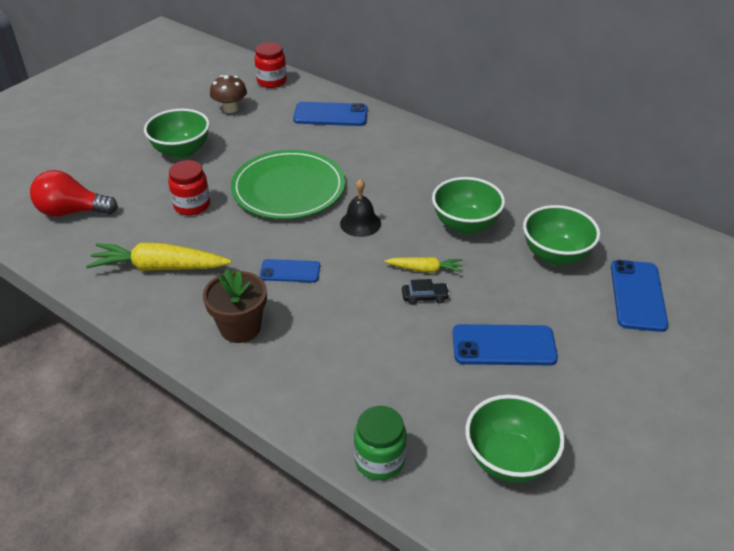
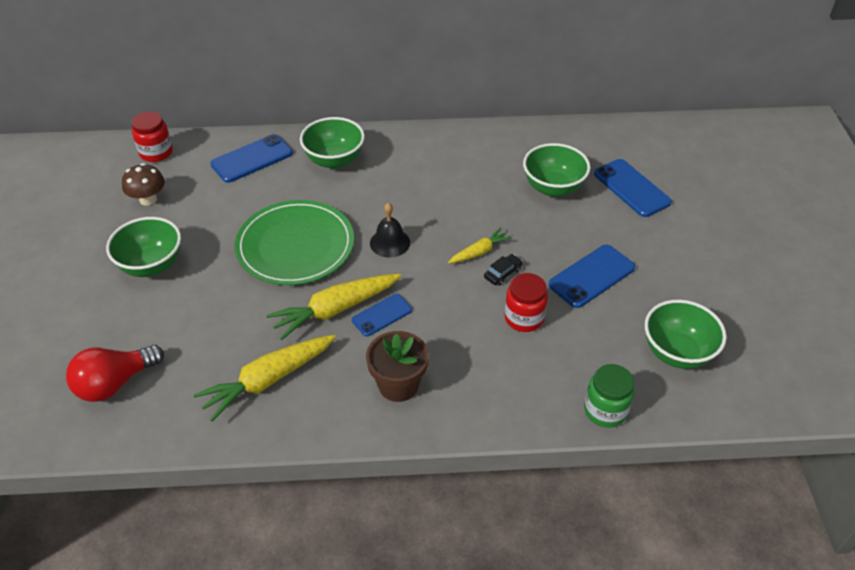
camera: 40 degrees left, 5 degrees up
(192, 205) = (227, 309): red jar -> red jar (524, 318)
(261, 247) = (335, 310): none -> yellow carrot
(465, 225) = (468, 199): green bowl -> green bowl (334, 160)

